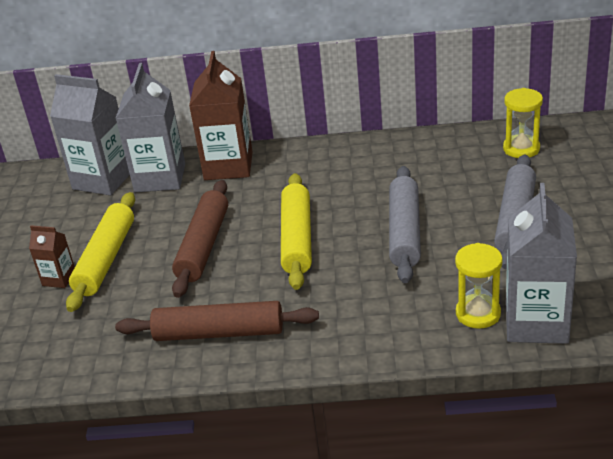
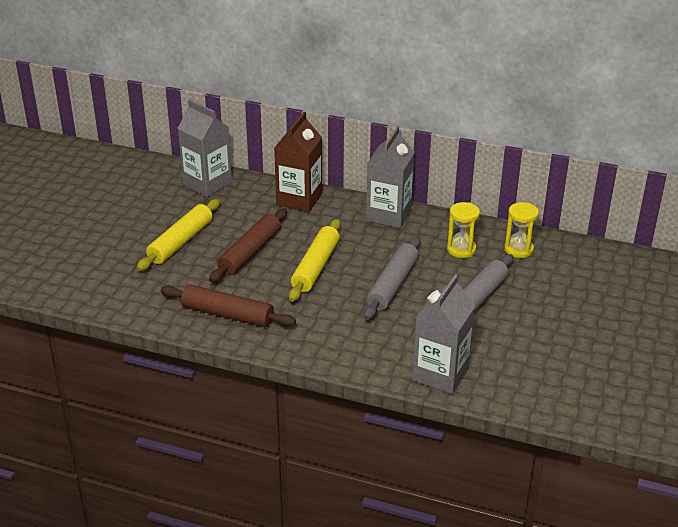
camera: 15 degrees right, 0 degrees up
(59, 279) = (144, 246): brown carton -> none
(160, 178) = (247, 194): grey carton -> grey carton (388, 215)
(478, 313) = (405, 356): yellow hourglass -> yellow hourglass (461, 249)

